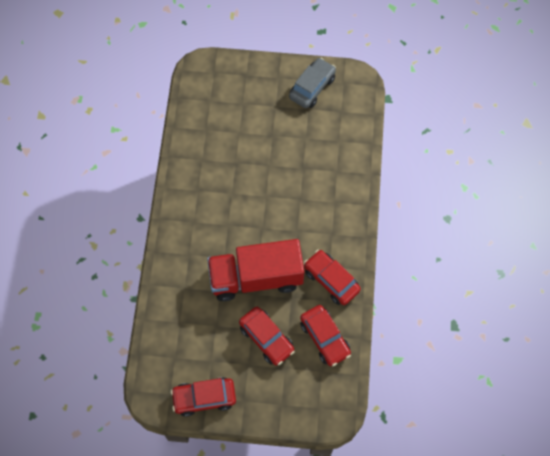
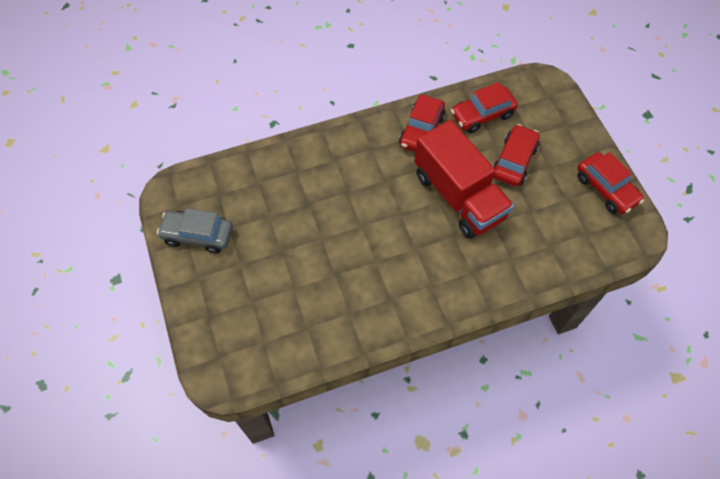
camera: 115 degrees left, 5 degrees down
(324, 338) = (482, 115): red car -> red car turned 150 degrees counterclockwise

